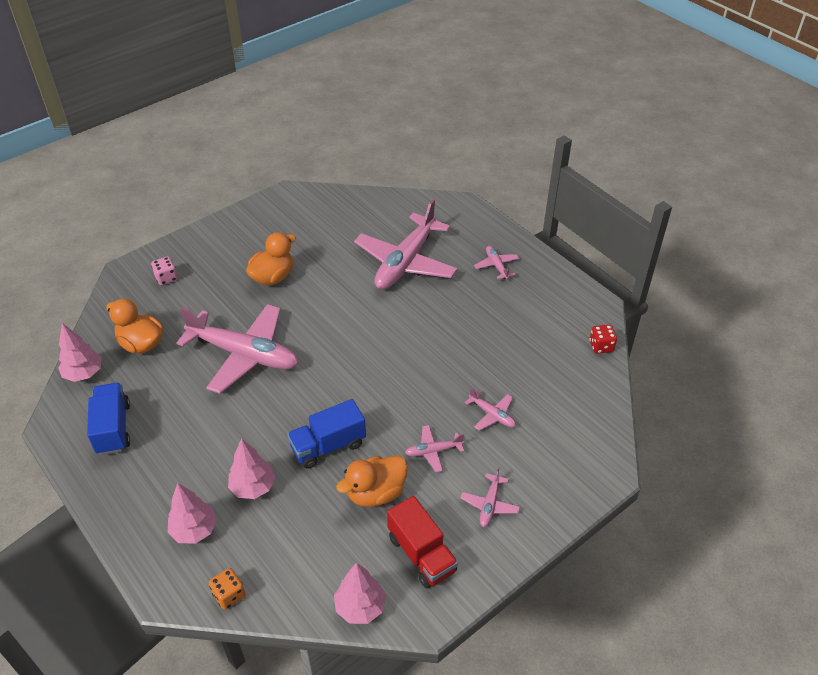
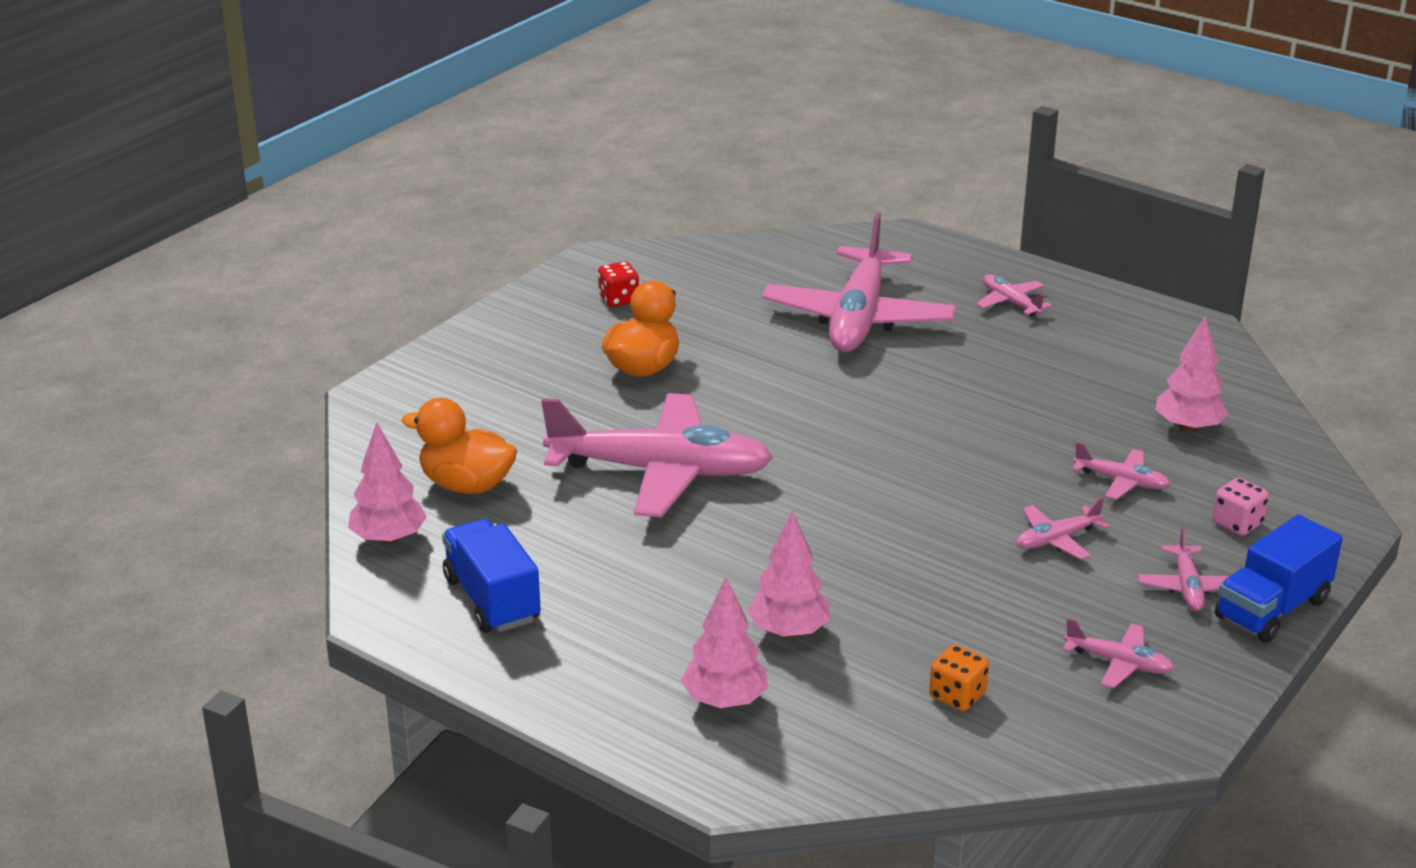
camera: 15 degrees left, 15 degrees down
(166, 278) = (453, 395): pink dice -> pink dice (1237, 523)
(229, 595) = (838, 768): orange dice -> orange dice (957, 696)
(328, 446) = (881, 561): blue truck -> blue truck (1272, 609)
(360, 607) = (1063, 742): pink tree -> pink tree (1188, 428)
(376, 493) = (997, 604): orange duck -> none
(421, 554) = (1119, 663): red truck -> pink plane
(601, 346) = (1238, 375): red dice -> red dice (619, 299)

